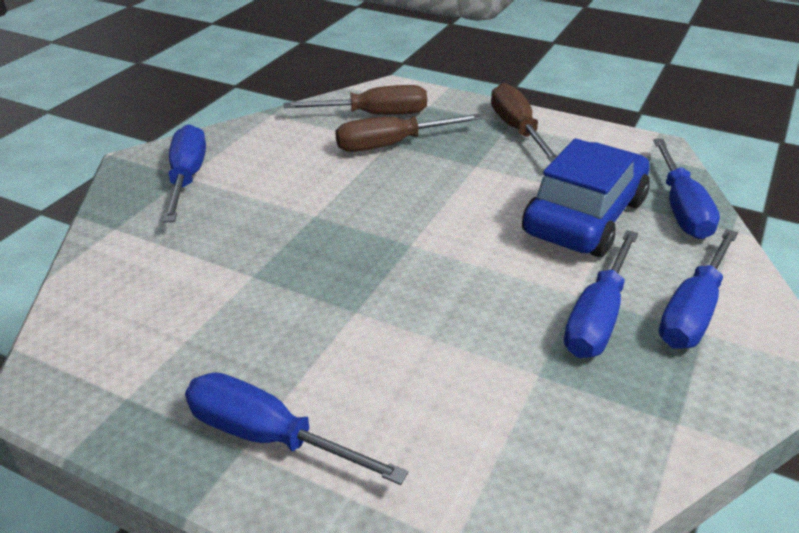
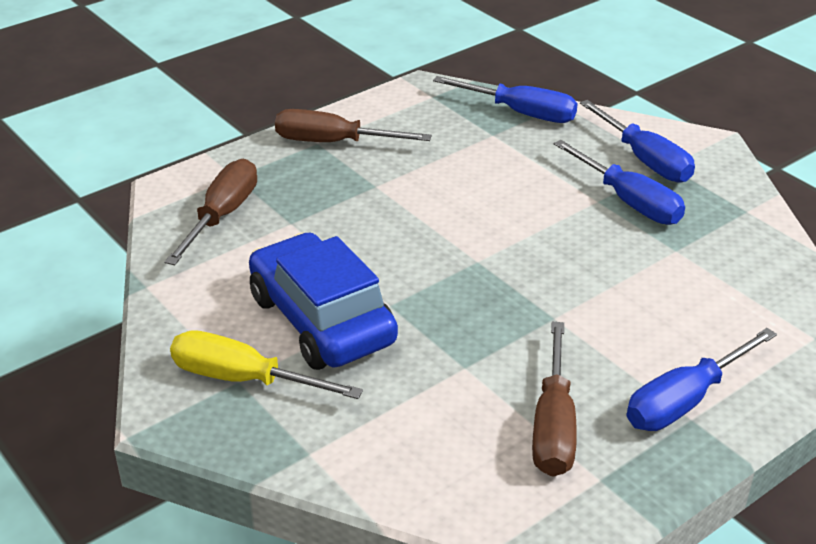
camera: 65 degrees left, 0 degrees up
(187, 177) = (243, 379): blue screwdriver -> yellow screwdriver
(391, 145) = (295, 222): brown screwdriver -> brown screwdriver (553, 426)
(584, 217) = (501, 160): blue car -> blue car (321, 320)

